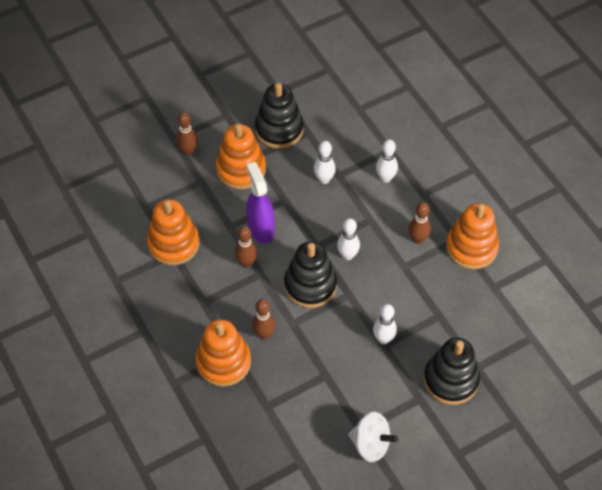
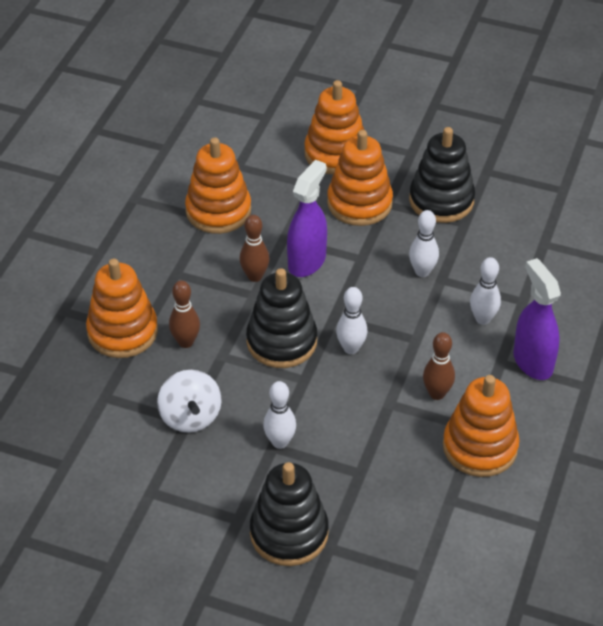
camera: 50 degrees right, 10 degrees down
(188, 151) = (335, 153): brown bowling pin -> orange stacking toy
(371, 444) = (141, 511): white spinning top -> white spinning top (190, 417)
(436, 179) = (532, 362): none -> purple spray bottle

